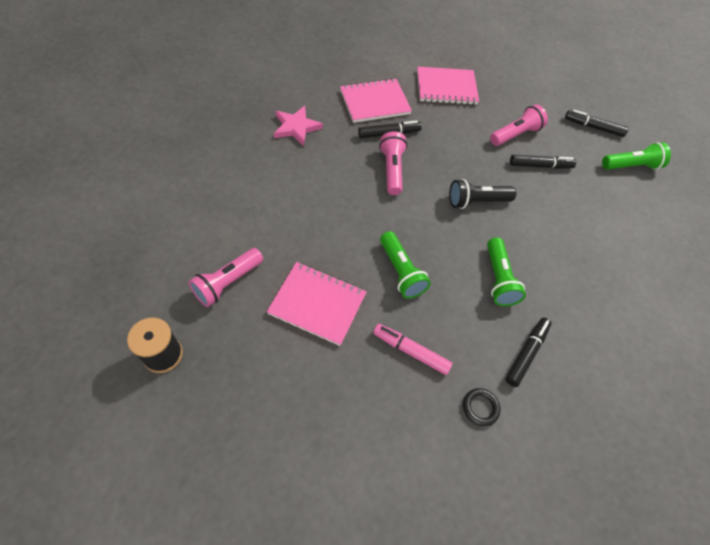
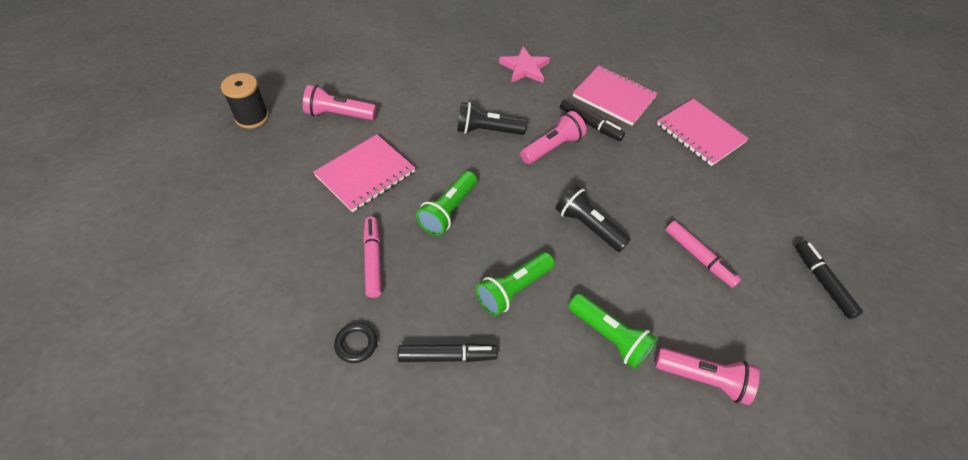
camera: 55 degrees right, 5 degrees down
(317, 304) = (366, 174): pink notebook -> pink notebook turned 60 degrees clockwise
(341, 195) = (487, 130): none -> black flashlight
(515, 134) = (713, 215): pink flashlight -> pink flashlight (703, 378)
(540, 165) = (699, 257): black marker -> pink marker
(631, 166) = (814, 349): green flashlight -> green flashlight (609, 336)

